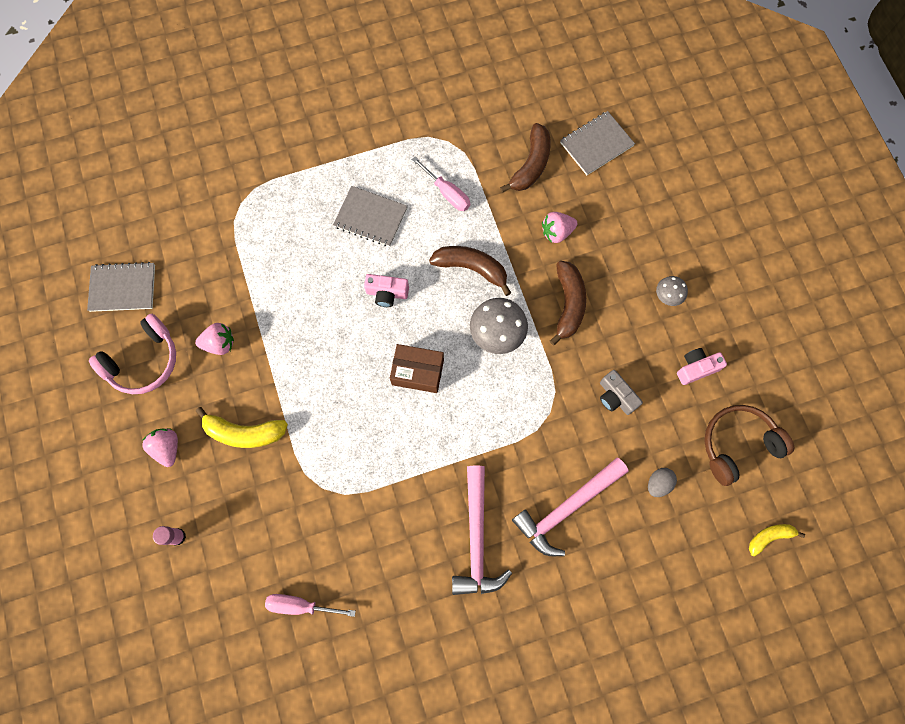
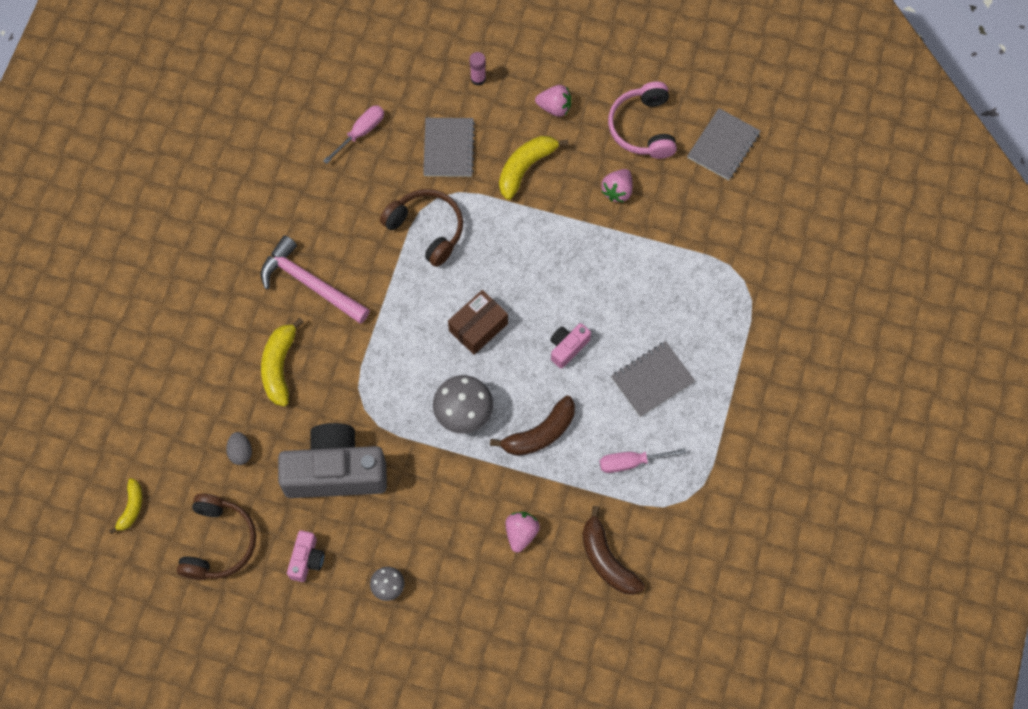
camera: 125 degrees right, 5 degrees down
(358, 475) = (426, 229): none -> brown headphones
(566, 508) = (279, 366): pink hammer -> yellow banana
(568, 304) = (445, 493): brown banana -> none
(596, 144) = (585, 639): grey notebook -> grey notebook (448, 148)
(615, 397) = (335, 472): grey camera -> grey camera, size x2.23

